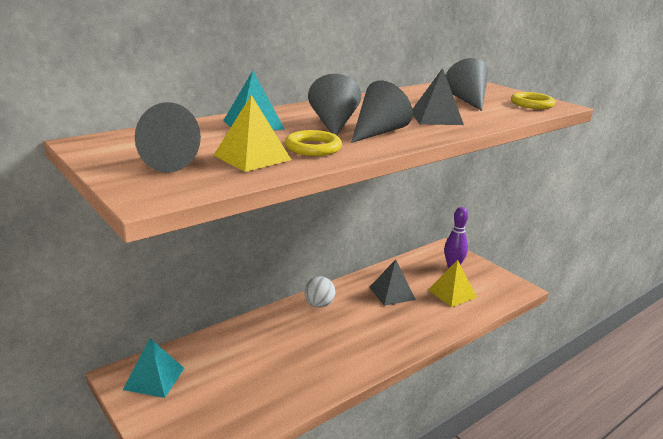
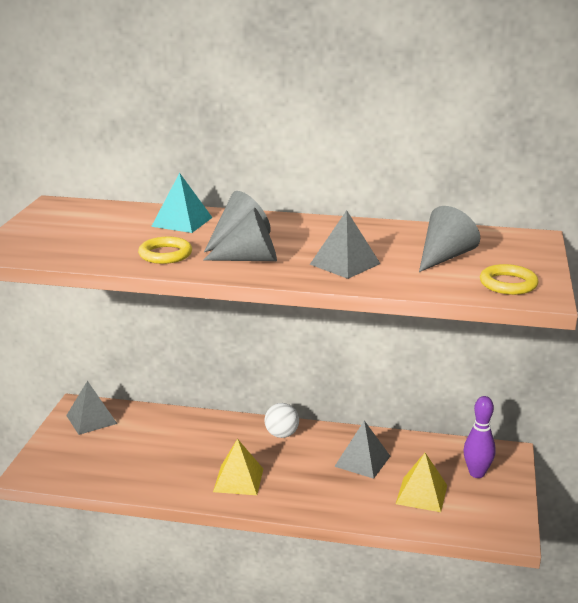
camera: 50 degrees right, 0 degrees up
(154, 378) = (91, 419): turquoise pyramid -> grey pyramid
(177, 161) = (65, 234): grey cone -> none
(252, 157) = (109, 247): yellow pyramid -> yellow pyramid (238, 480)

